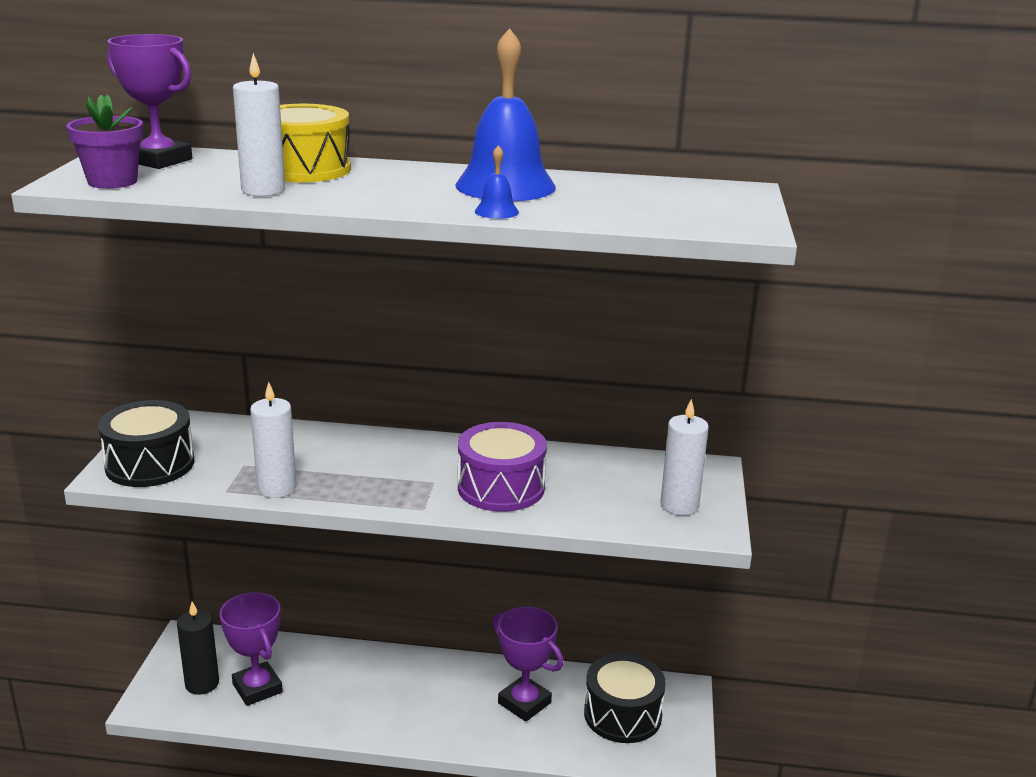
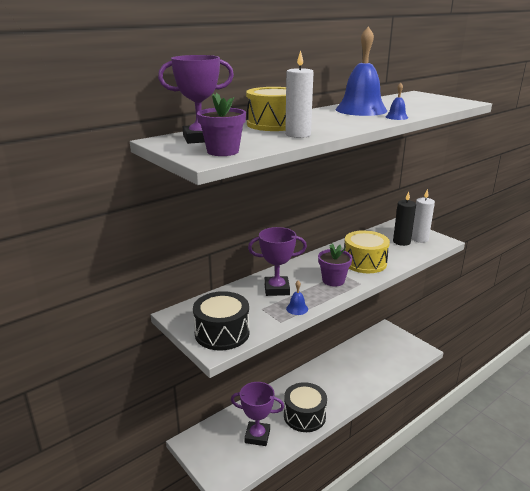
camera: 45 degrees left, 0 degrees up
(202, 684) = (231, 453): black candle -> black candle (401, 242)
(277, 488) = (297, 308): white candle -> blue bell
(399, 484) = (333, 280): none -> purple flower pot
(501, 487) = (364, 262): purple drum -> yellow drum
(524, 703) = (353, 366): purple trophy -> purple trophy (276, 289)
(622, 715) = (385, 348): black drum -> black drum (304, 416)

